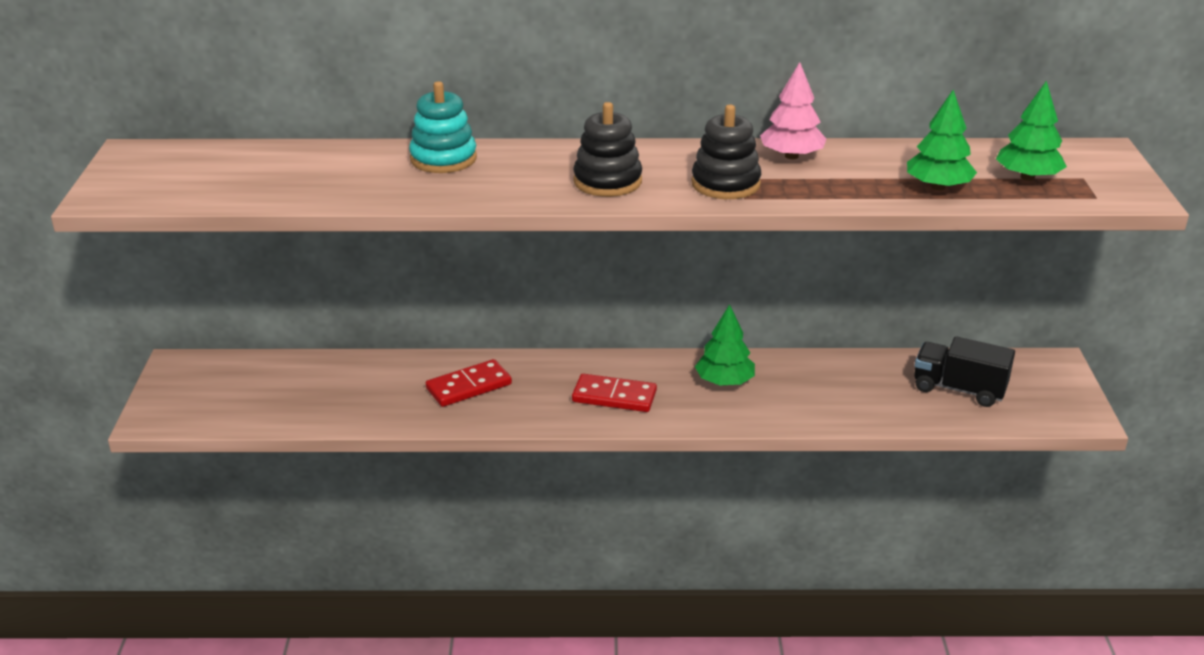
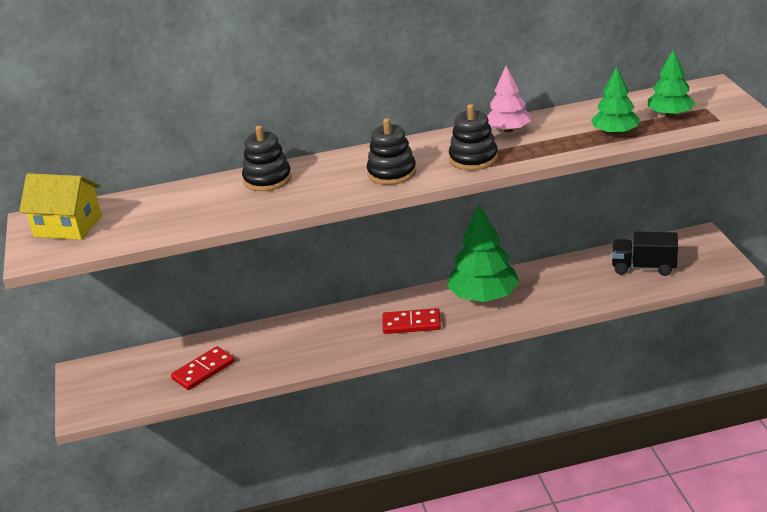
camera: 10 degrees left, 0 degrees up
(166, 168) = (68, 226): none -> yellow house
(443, 159) = (267, 179): turquoise stacking toy -> black stacking toy
(469, 386) = (305, 339): red domino -> red domino (203, 370)
(724, 382) = (484, 297): green tree -> green tree, size x1.65

